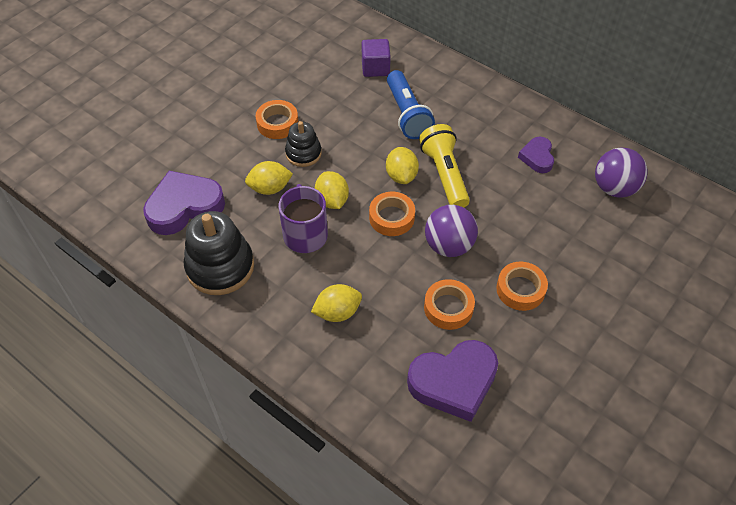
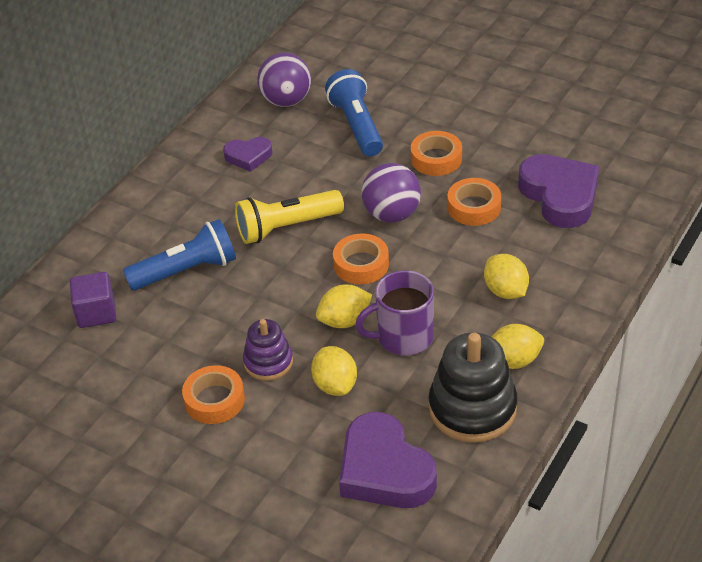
camera: 95 degrees left, 10 degrees down
(303, 153) = (268, 362): black stacking toy -> purple stacking toy
(401, 176) = (294, 264): yellow lemon -> yellow lemon (513, 361)
(574, 235) = (356, 125): none -> blue flashlight

